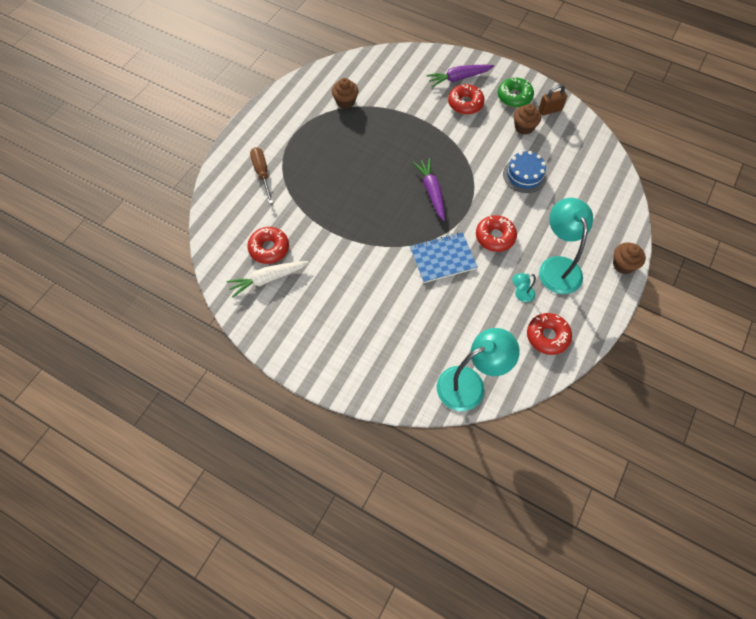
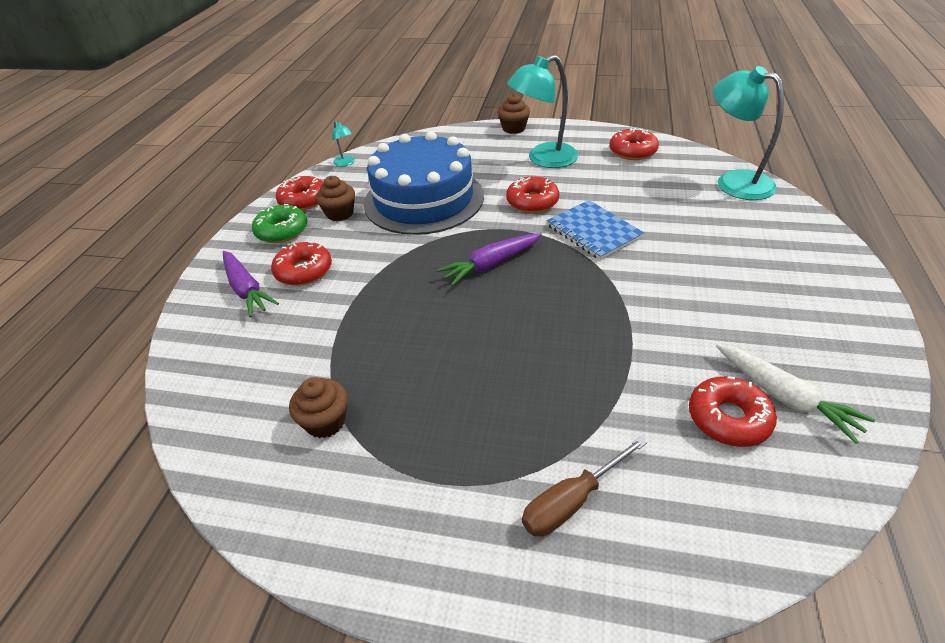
camera: 105 degrees left, 20 degrees down
(520, 294) = (597, 173): turquoise lamp -> turquoise lamp (346, 163)
(524, 175) = (424, 199): blue cake -> blue cake, size x2.09
(550, 110) = (303, 200): brown padlock -> red donut

